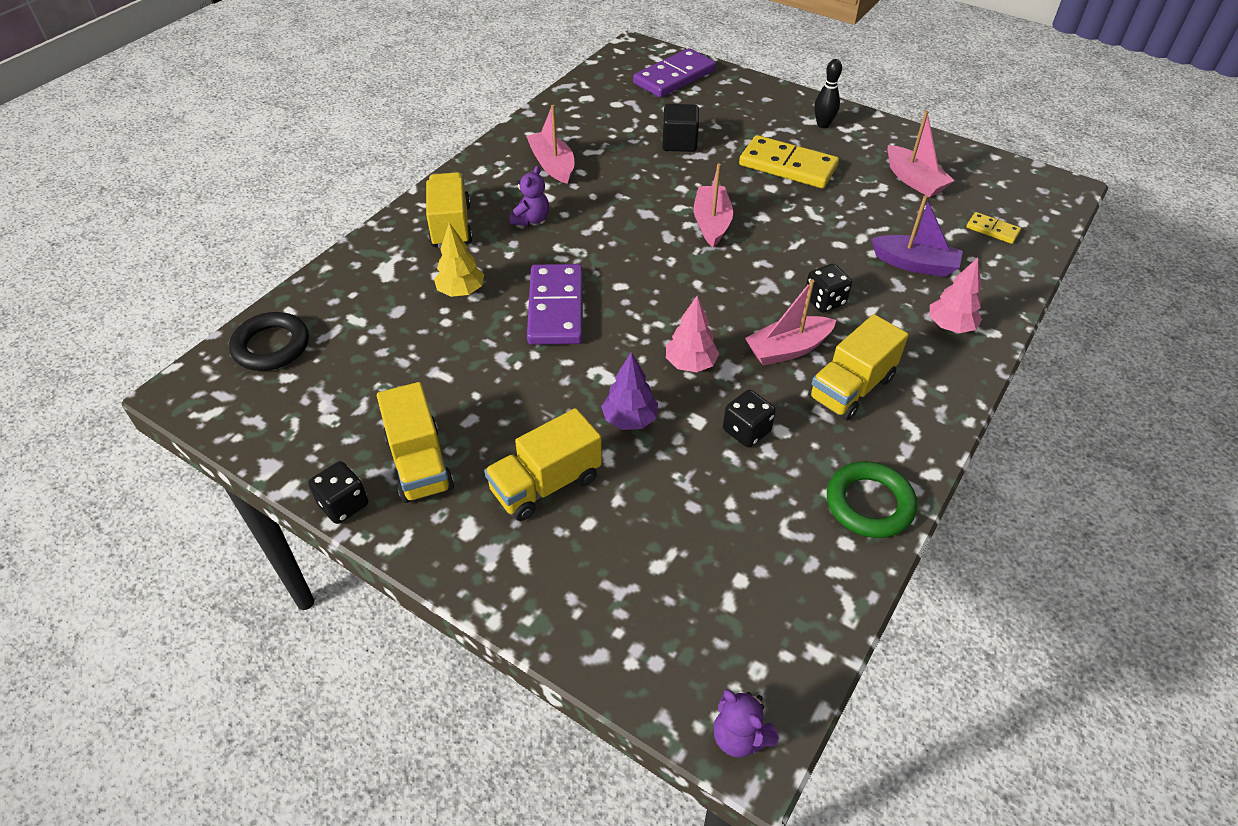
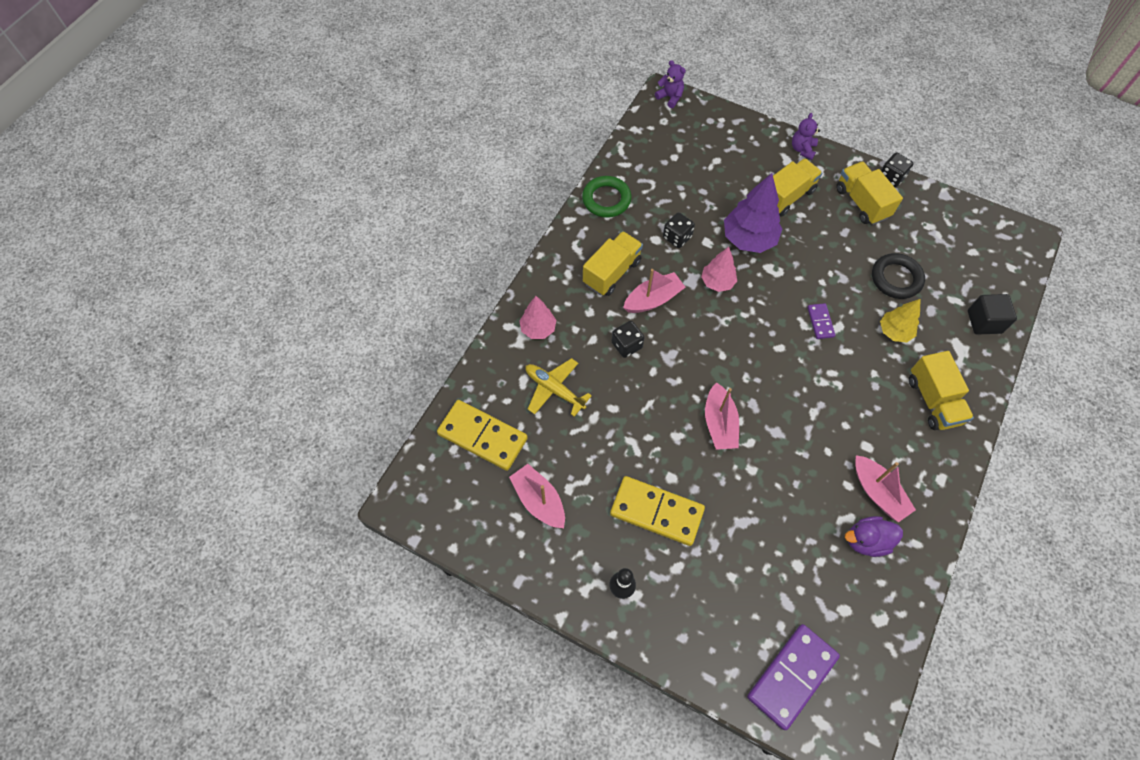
camera: 175 degrees right, 15 degrees up
(271, 346) = (998, 273): black ring -> black ring (896, 278)
(531, 219) = (871, 415): purple teddy bear -> purple teddy bear (802, 149)
(556, 308) = (820, 322): purple domino -> purple domino, size x0.49
(578, 137) = (866, 541): none -> purple duck
(629, 420) = (748, 239): purple tree -> purple tree, size x1.66
(679, 143) = (765, 541): black cube -> black cube (984, 322)
(915, 264) = (554, 389): purple boat -> yellow plane
(992, 230) = (482, 436): yellow domino -> yellow domino, size x2.04

